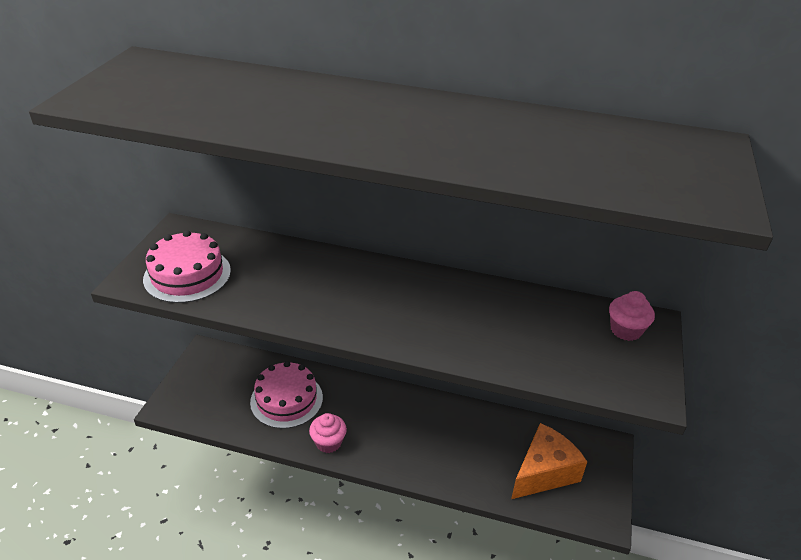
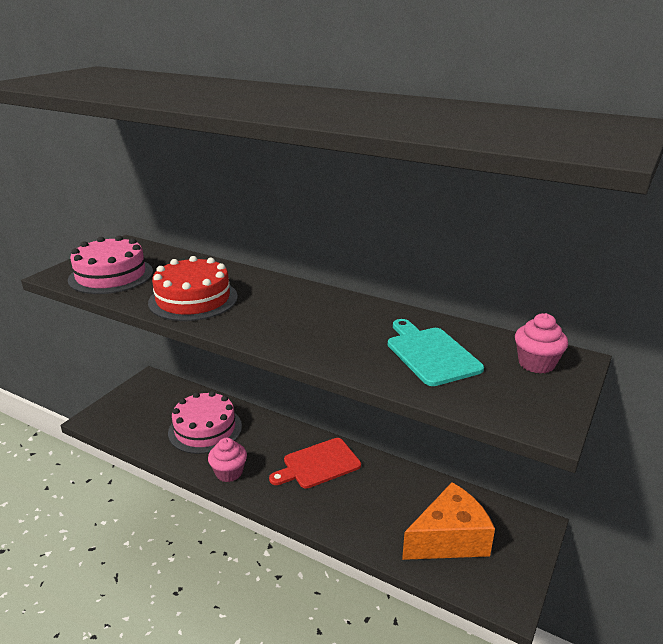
camera: 15 degrees right, 10 degrees down
(290, 296) = (193, 299): none -> red cake
(408, 419) = (318, 464): none -> red cutting board
(536, 332) = (431, 354): none -> turquoise cutting board

